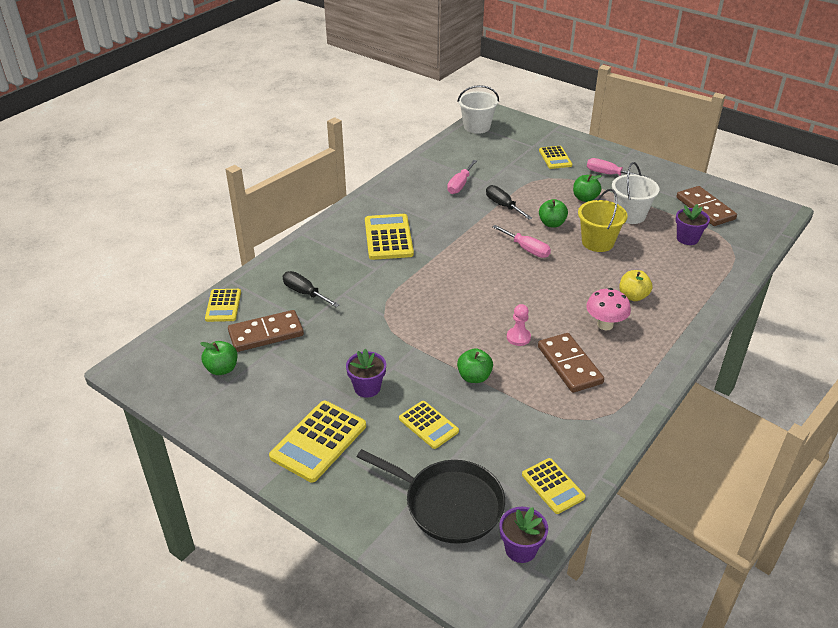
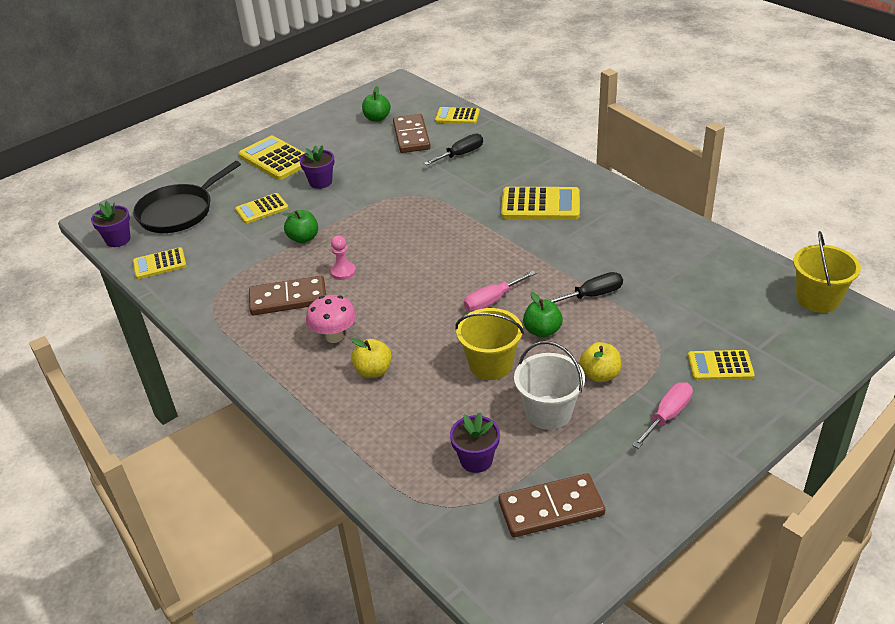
camera: 105 degrees right, 0 degrees up
(460, 185) = (647, 265): pink screwdriver -> none
(477, 127) = (817, 299): white bucket -> yellow bucket
(585, 198) = (600, 375): green apple -> yellow apple

